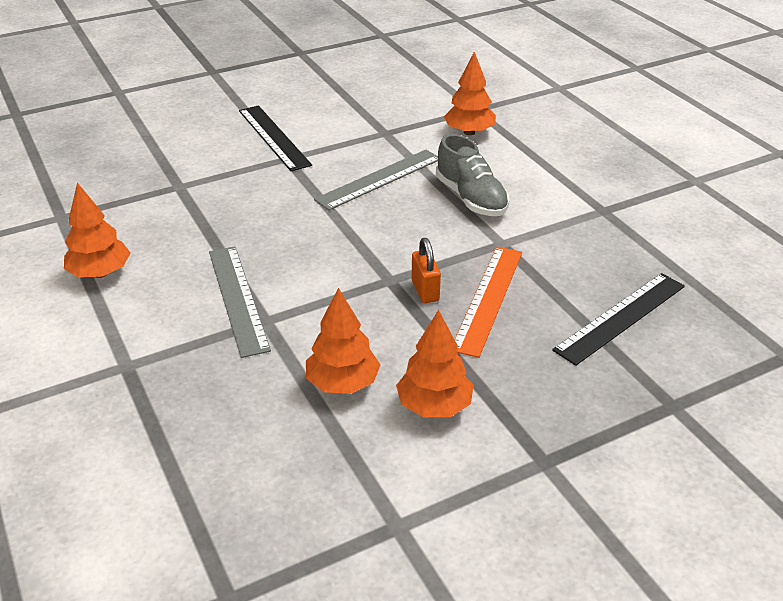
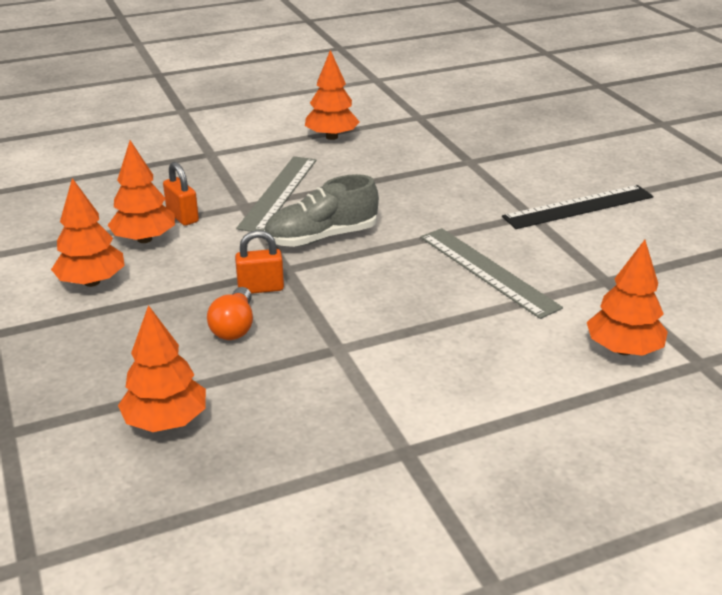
camera: 95 degrees right, 5 degrees down
(238, 299) = (279, 193): grey ruler -> grey ruler turned 60 degrees counterclockwise
(291, 362) = (182, 217): none -> orange padlock
(471, 198) = (442, 334): grey shoe -> grey shoe (321, 237)
(488, 299) = (234, 327): orange ruler -> orange light bulb
(620, 317) = (166, 421): black ruler -> orange tree

